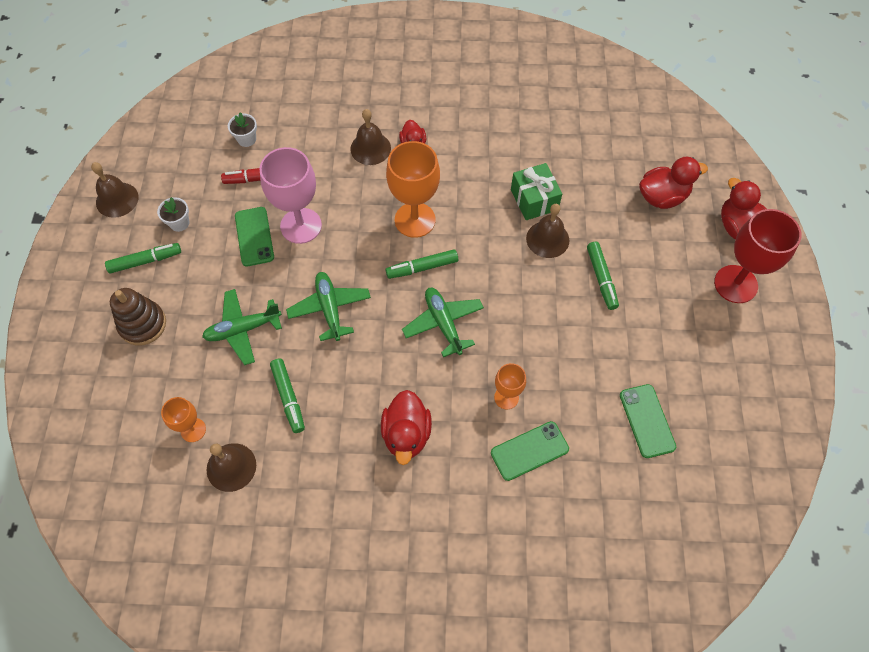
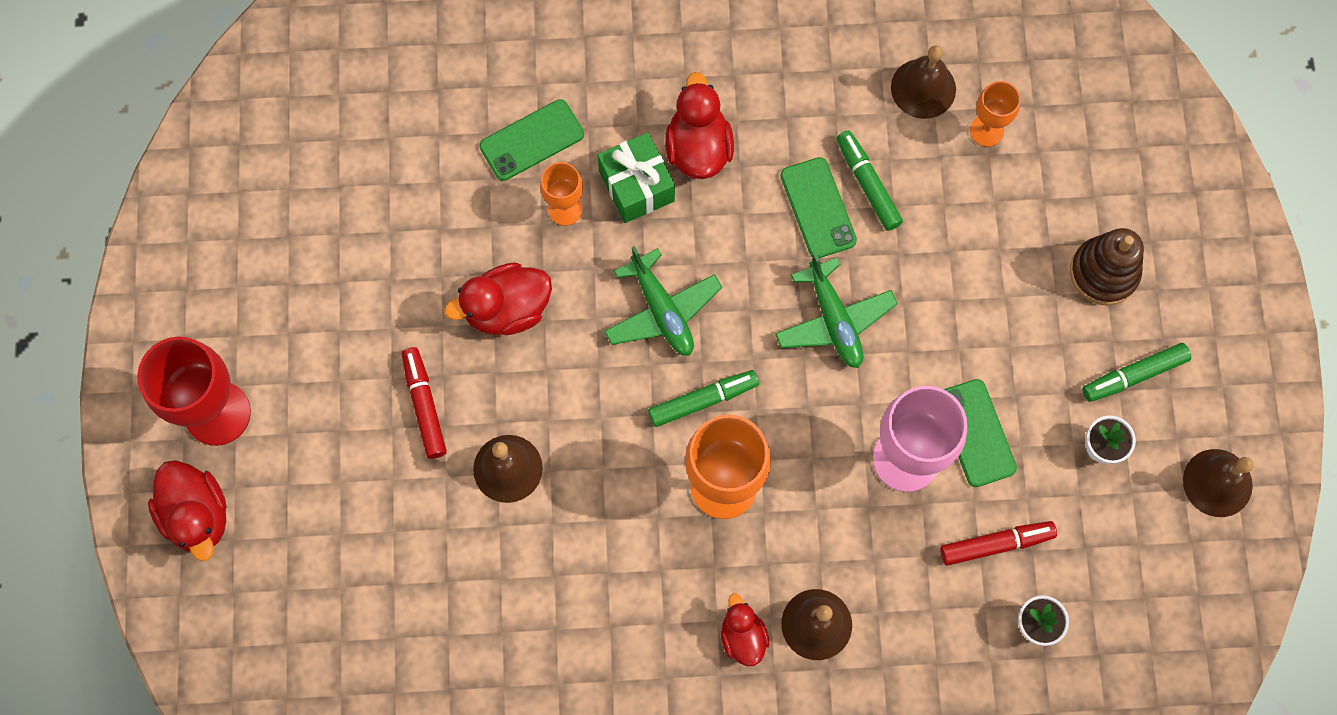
camera: 175 degrees right, 10 degrees up
(243, 329) = (955, 277): green plane -> none
(534, 200) = (530, 541): green gift -> green gift (636, 186)
(601, 278) = (424, 405): green marker -> red marker
(647, 421) = (371, 193): green phone -> green phone (818, 208)
(662, 197) = (316, 566): red duck -> red duck (507, 309)

